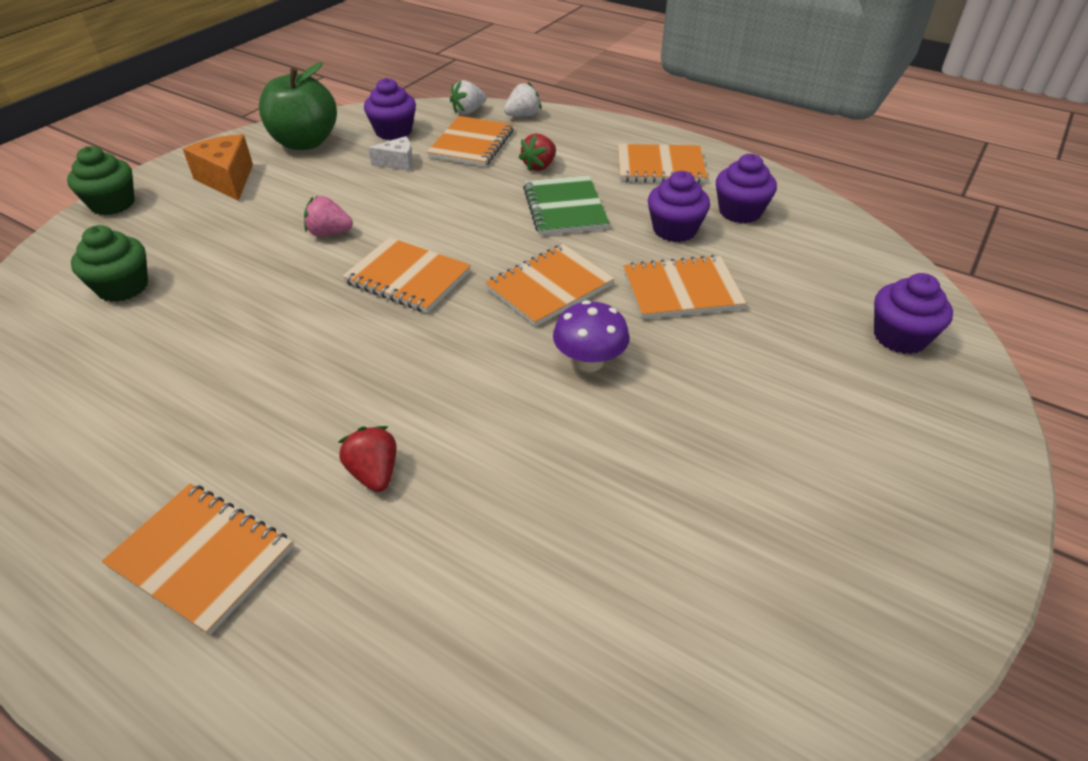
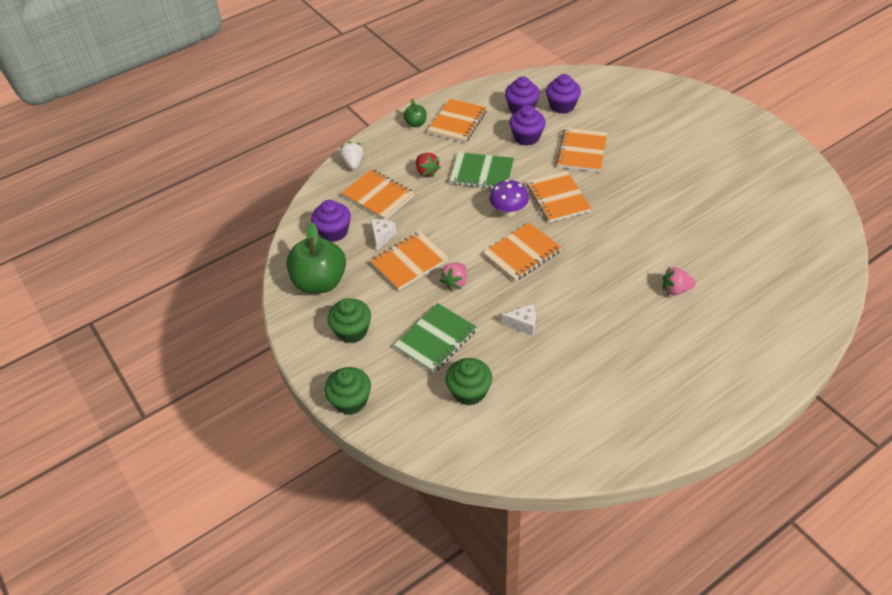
camera: 65 degrees left, 5 degrees up
(202, 558) = (711, 356): orange notebook -> orange notebook (409, 262)
(219, 240) = (436, 339): none -> green notebook
(227, 179) = (352, 331): orange cheese -> green cupcake
(258, 308) = (523, 324): none -> white cheese
(374, 473) = (675, 290): red strawberry -> pink strawberry
(468, 111) = (328, 188): white strawberry -> none
(589, 362) = (624, 199): purple mushroom -> purple mushroom (508, 211)
(631, 138) = (416, 123): none -> green apple
(900, 337) = (645, 97): purple cupcake -> purple cupcake (562, 106)

